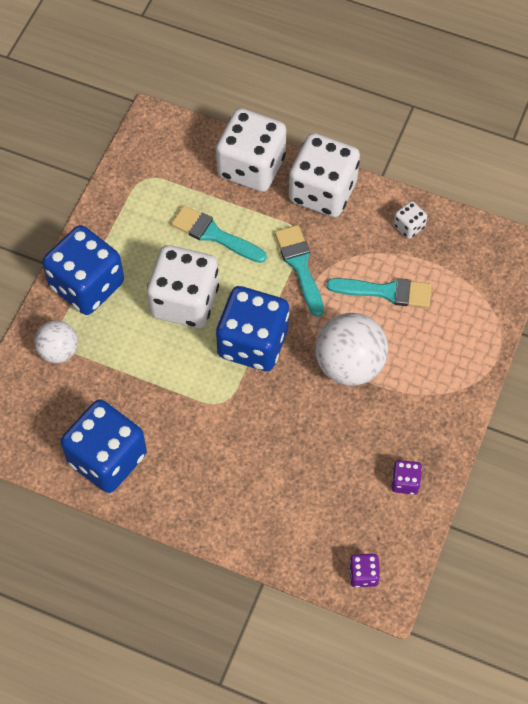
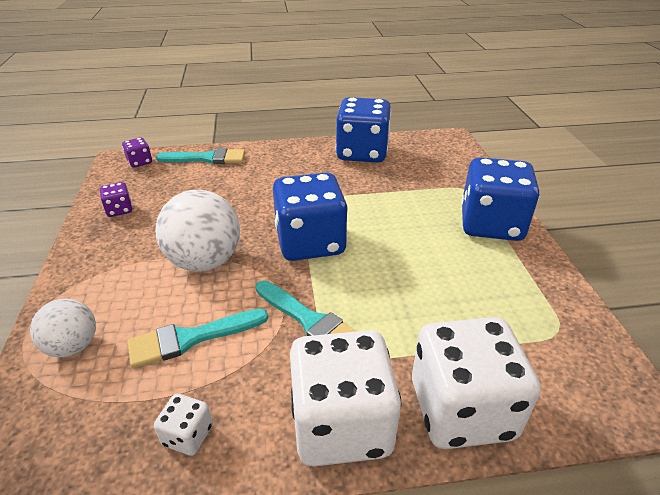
camera: 150 degrees right, 25 degrees down
(58, 351) = (458, 184): white ball -> white ball (73, 346)
(185, 301) = (398, 246): white dice -> none
(214, 234) = (427, 309): turquoise brush -> turquoise brush (207, 158)

